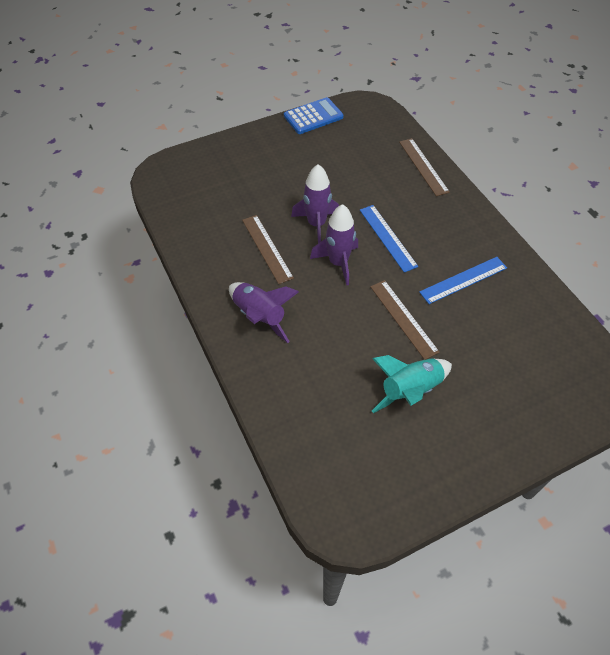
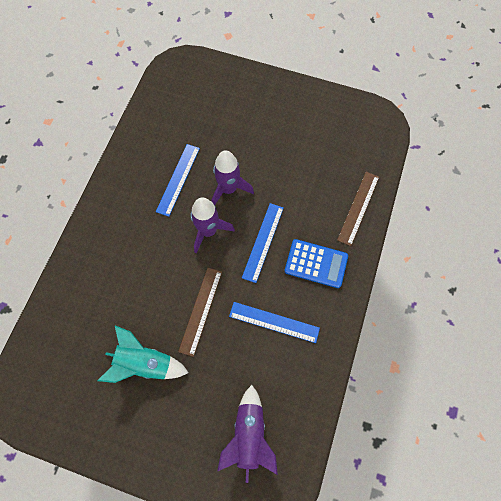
camera: 45 degrees right, 15 degrees up
(259, 316) = (120, 224): purple rocket -> purple rocket (249, 433)
(267, 248) = (178, 179): brown ruler -> blue ruler
(313, 116) = (328, 98): blue calculator -> blue calculator (316, 263)

